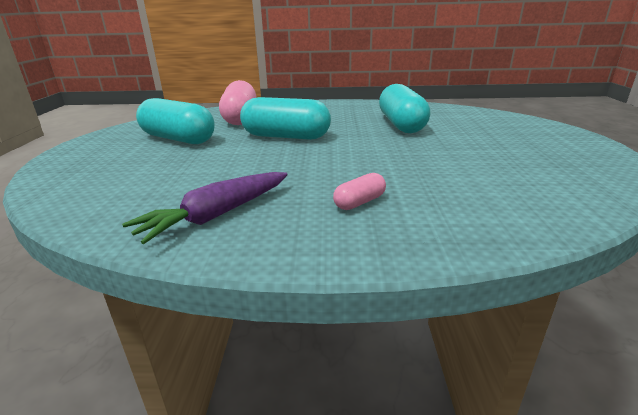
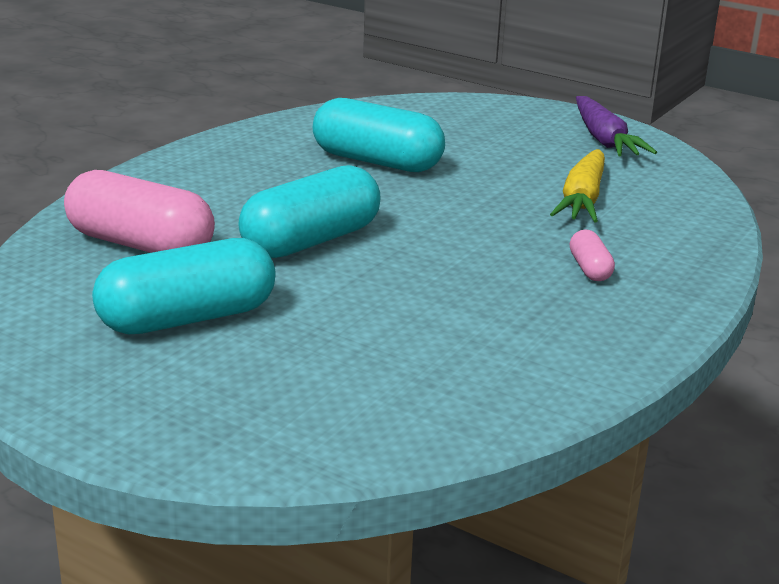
camera: 60 degrees left, 0 degrees up
(217, 215) = (540, 348): purple carrot -> purple carrot (604, 140)
(465, 175) = (582, 199): none -> yellow carrot

